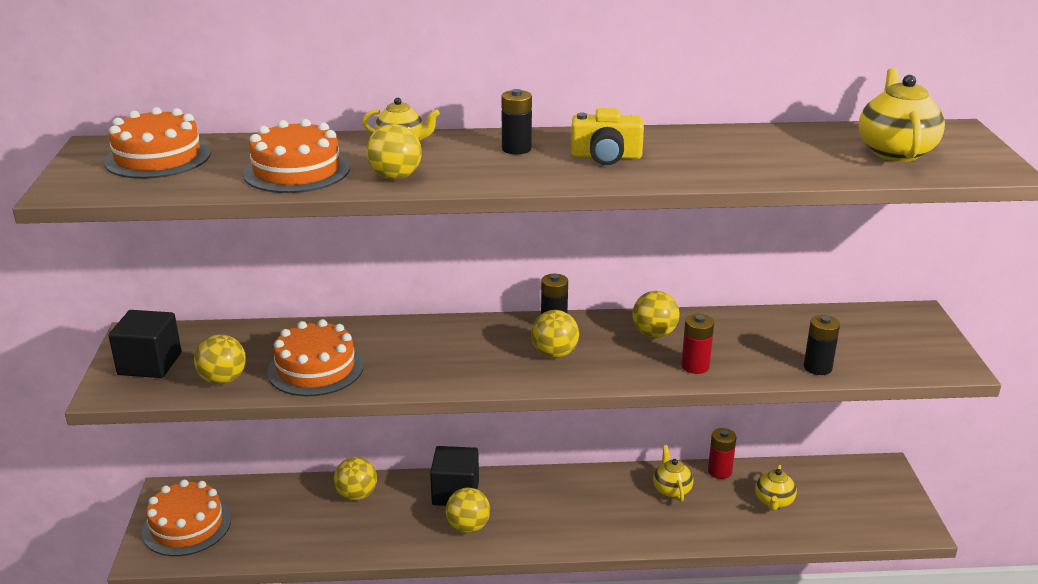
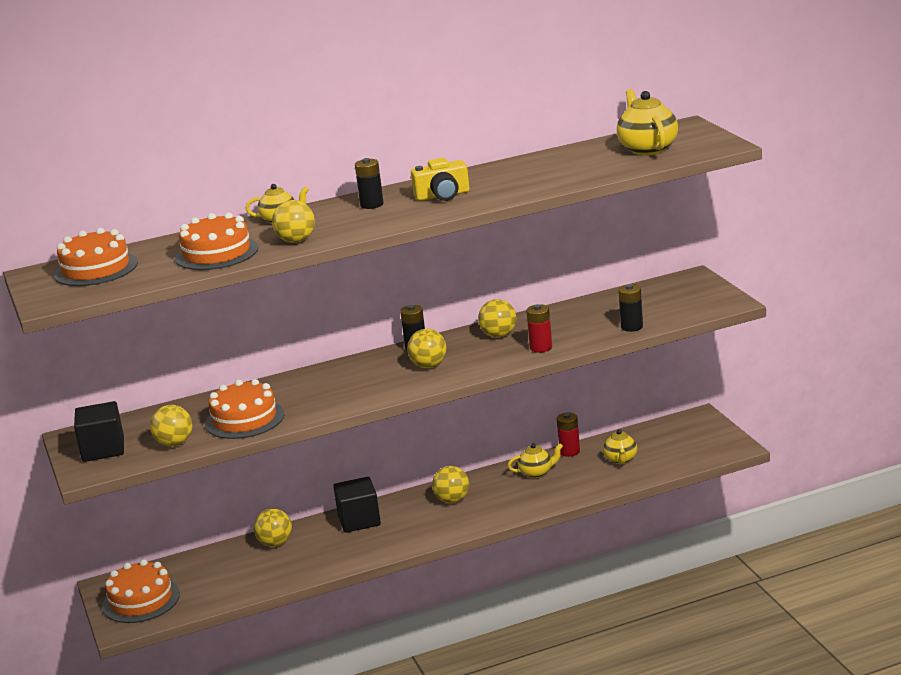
camera: 15 degrees left, 5 degrees down
(468, 527) = (383, 538): yellow ball -> yellow ball (452, 500)
(671, 490) = (536, 473): yellow teapot -> yellow teapot turned 105 degrees clockwise

